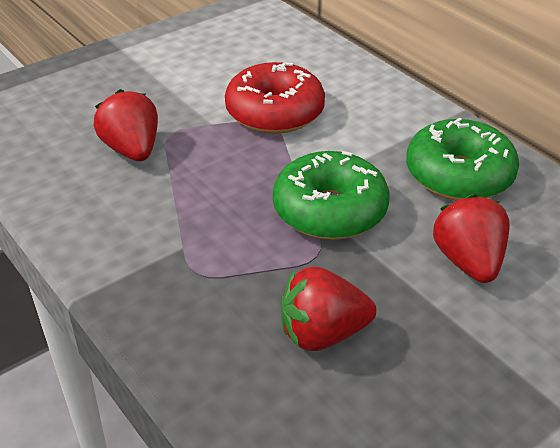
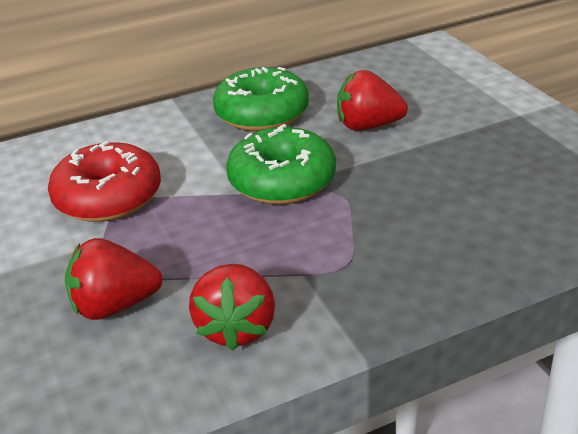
camera: 75 degrees left, 5 degrees down
(322, 334) = (435, 201): red strawberry -> red strawberry (236, 328)

